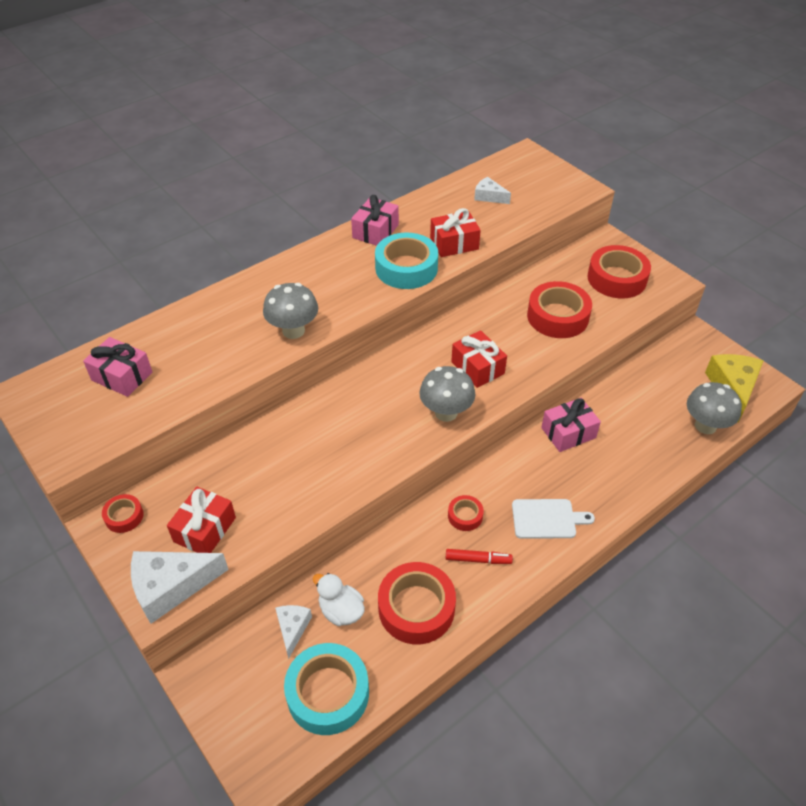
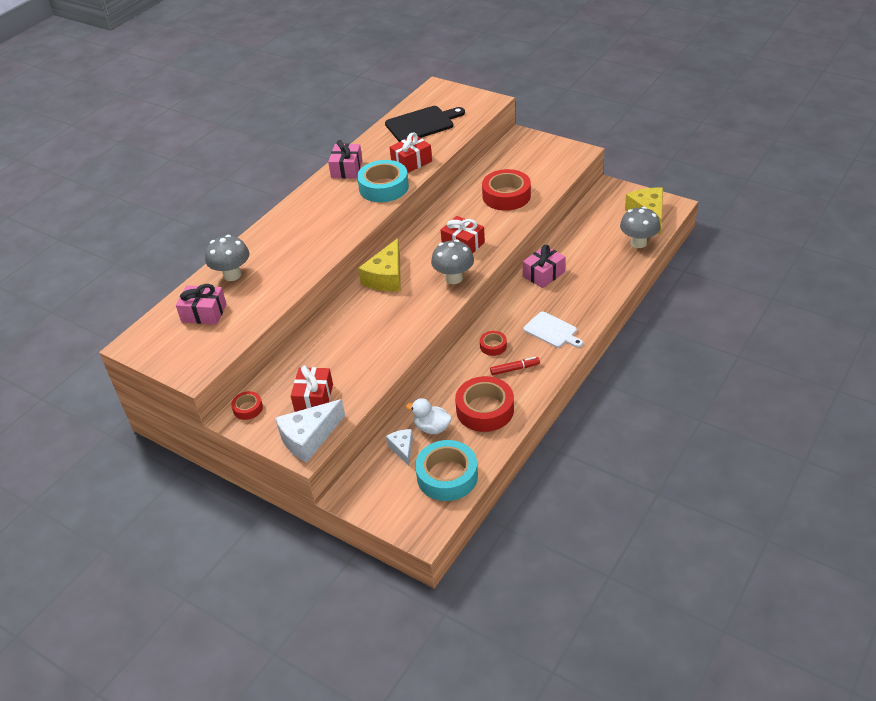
camera: 15 degrees left, 5 degrees down
(293, 331) = (320, 249): grey mushroom -> grey mushroom (232, 275)
(367, 385) = (386, 277): none -> yellow cheese
(489, 196) = (422, 124): white cheese -> black cutting board
(547, 519) = (552, 331): white cutting board -> white cutting board turned 60 degrees clockwise
(617, 278) = (538, 160): red tape -> none

